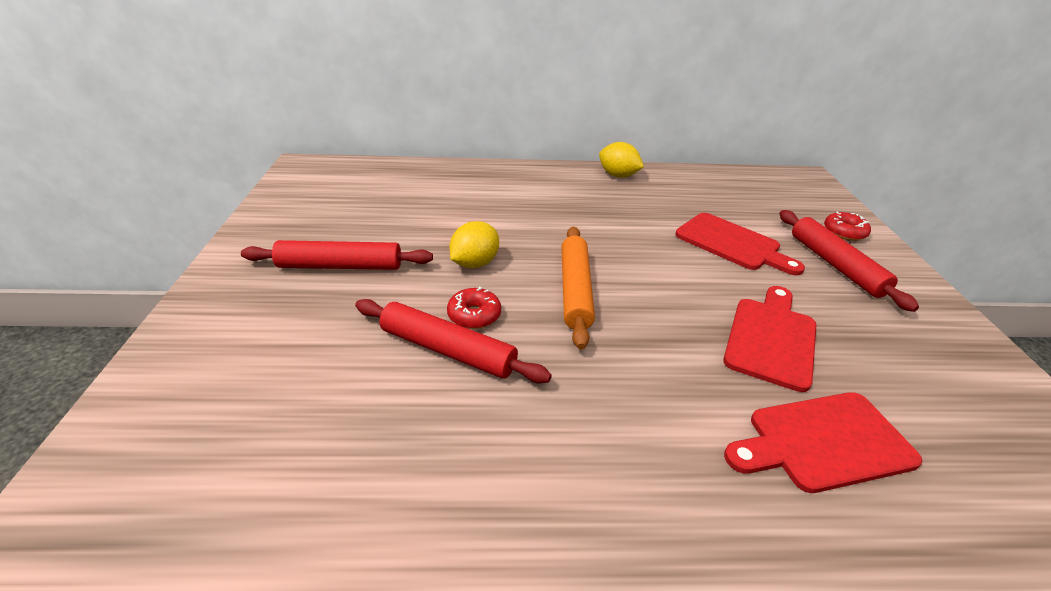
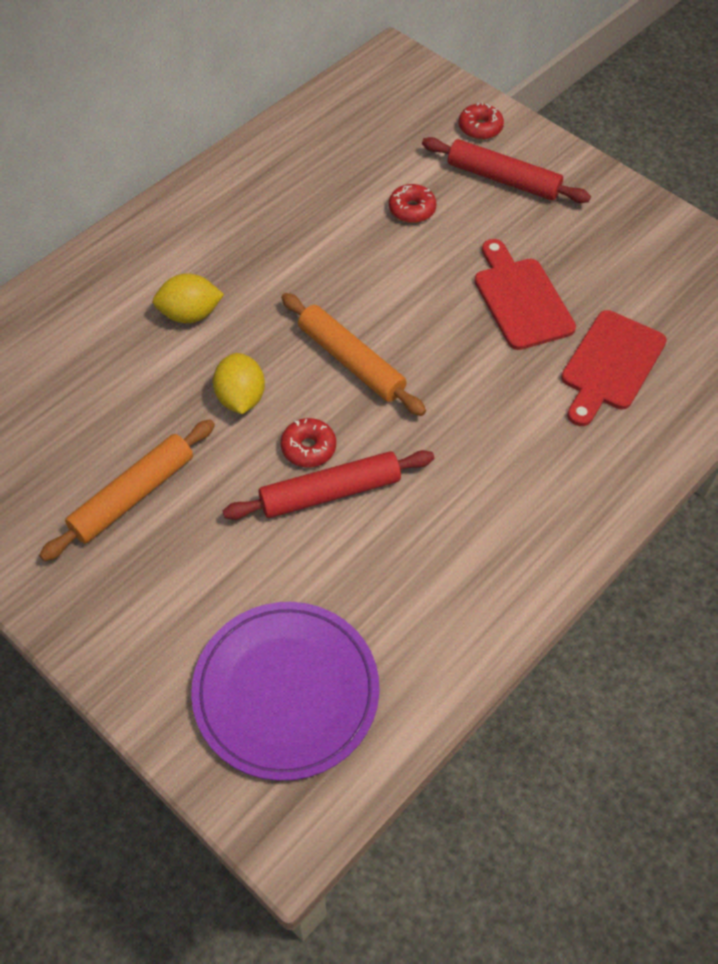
camera: 45 degrees left, 20 degrees up
(208, 451) = (286, 692): none -> purple plate
(340, 266) = (132, 496): red rolling pin -> orange rolling pin
(618, 175) = (226, 179): yellow lemon -> yellow lemon (190, 314)
(732, 243) = (412, 209): red cutting board -> red donut

